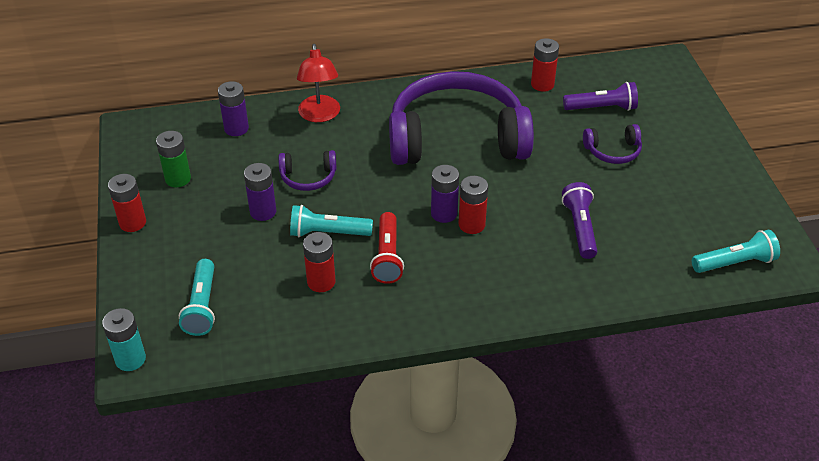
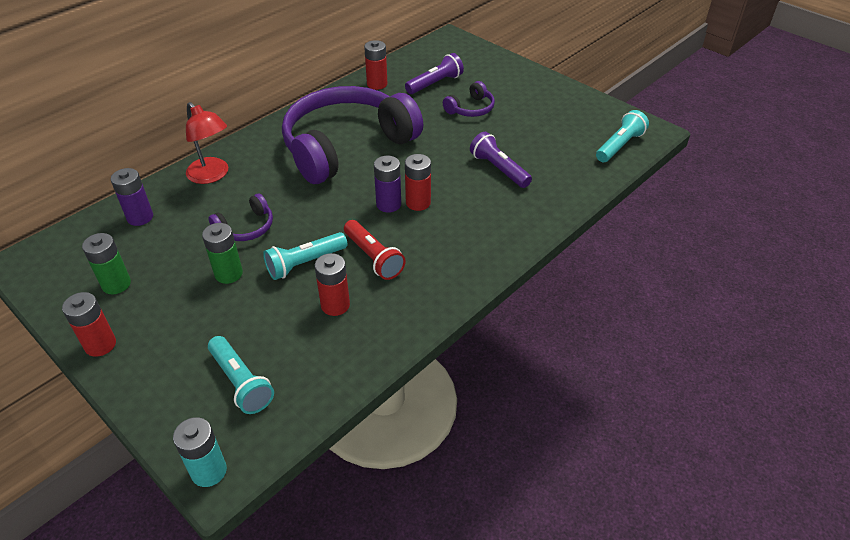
camera: 35 degrees left, 0 degrees up
(263, 212) = (228, 274): purple battery -> green battery

